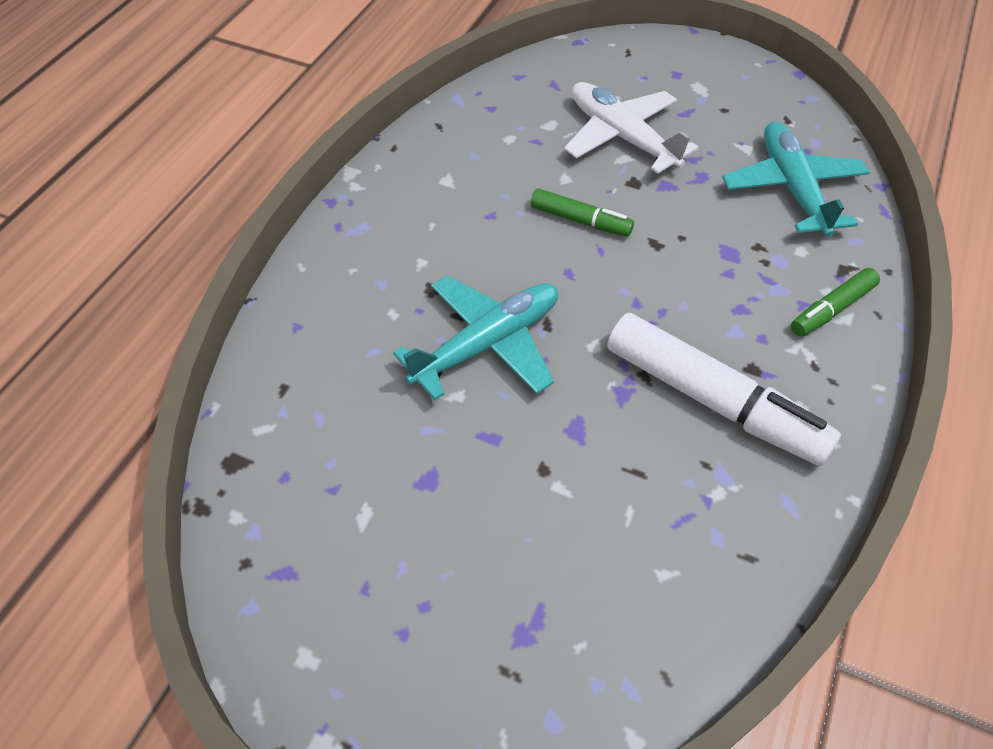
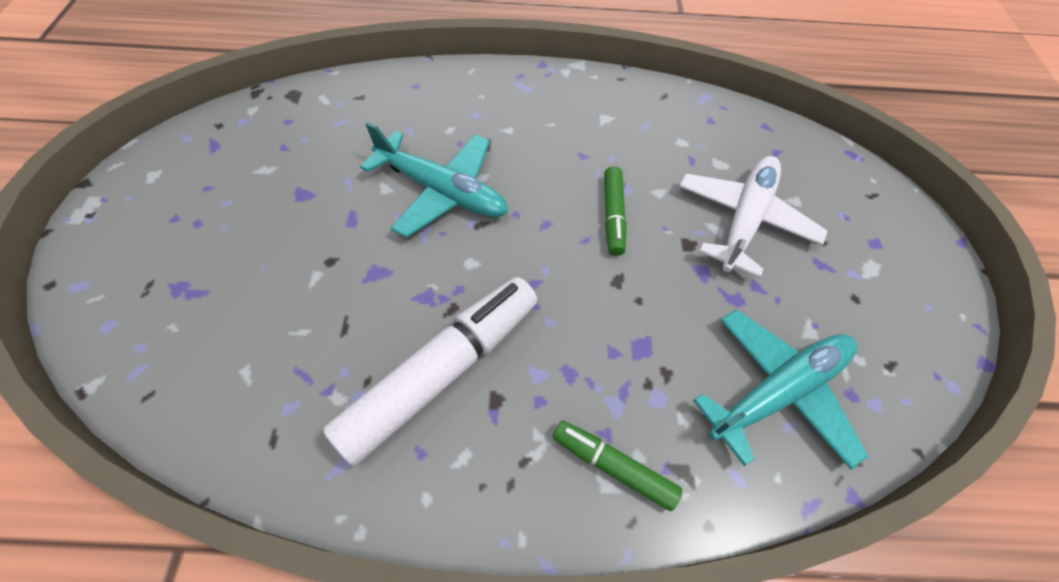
camera: 65 degrees right, 5 degrees up
(713, 401) = (442, 371): white marker -> white marker turned 150 degrees counterclockwise

